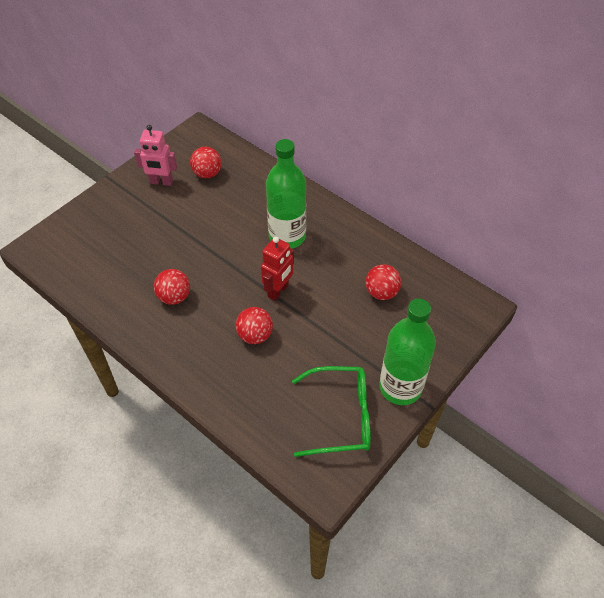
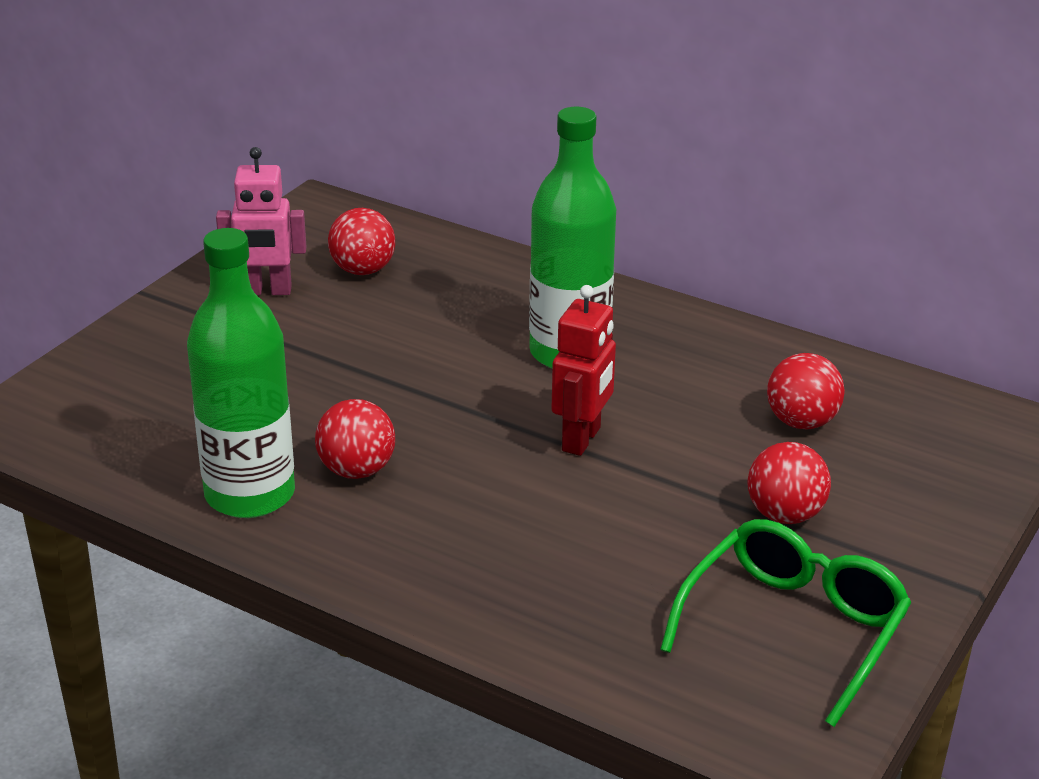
camera: 10 degrees left, 20 degrees down
(255, 335) = (557, 515): red ball -> red ball (785, 515)
(340, 416) = (793, 629): green glasses -> green glasses turned 45 degrees counterclockwise
(400, 387) = (901, 568): green bottle -> green bottle (250, 494)

